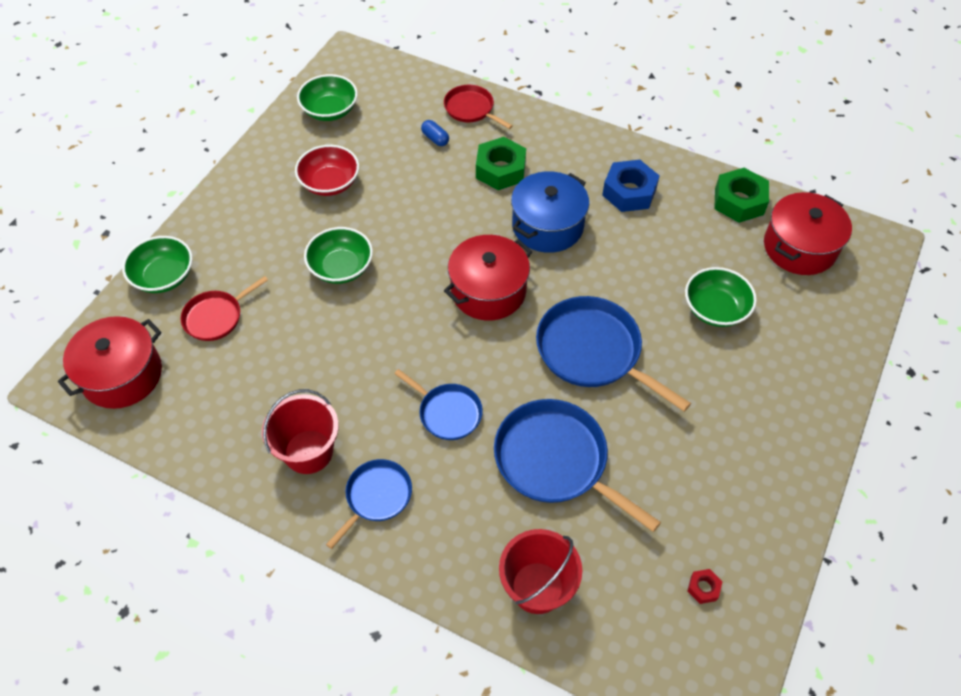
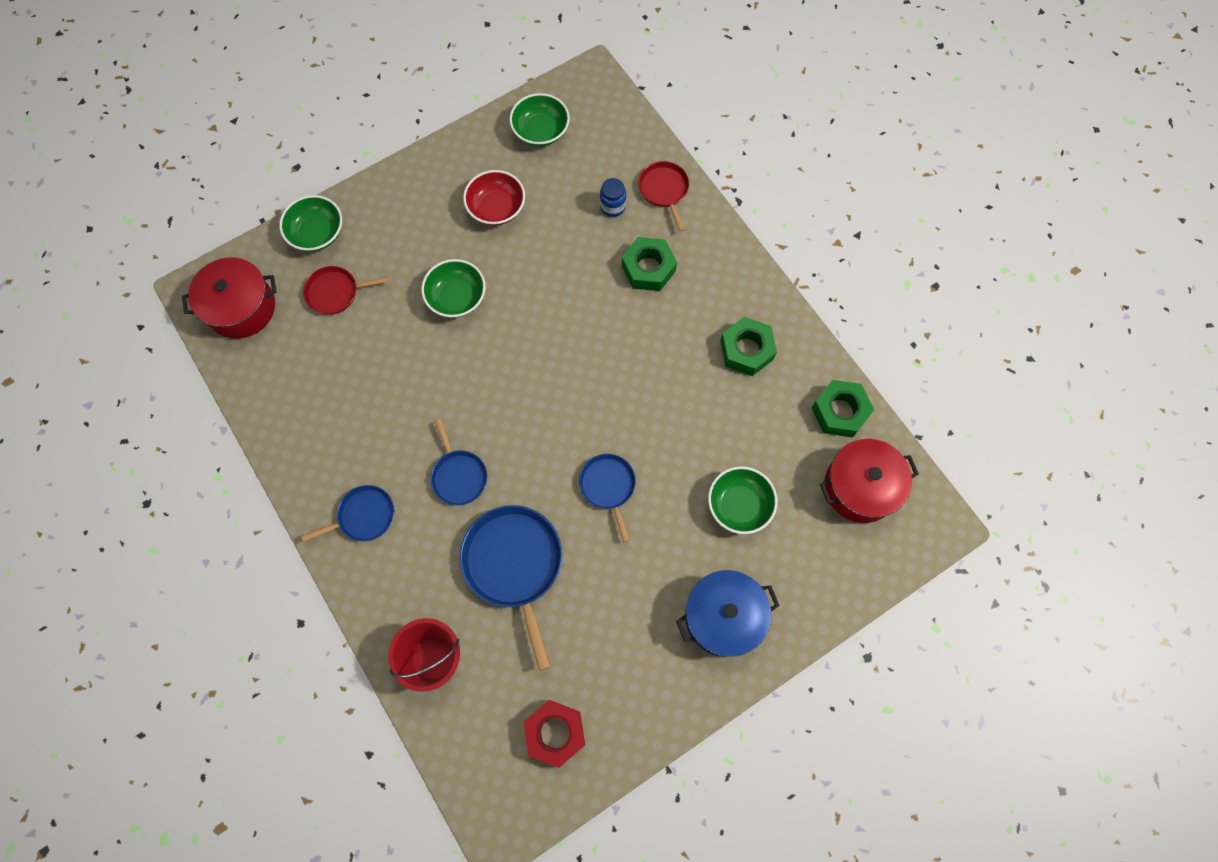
camera: 30 degrees right, 15 degrees up
(308, 452) = (337, 450): red bucket -> none
(435, 138) = (612, 206): blue capsule -> blue jar
(488, 291) = (560, 383): red pot -> none
(547, 226) = (651, 346): blue pot -> blue pot (723, 617)
(592, 351) = (608, 486): blue pan -> blue pan, size x0.57
(629, 192) = (746, 350): blue nut -> green nut
(703, 588) = (555, 733): red nut -> red nut, size x2.16

